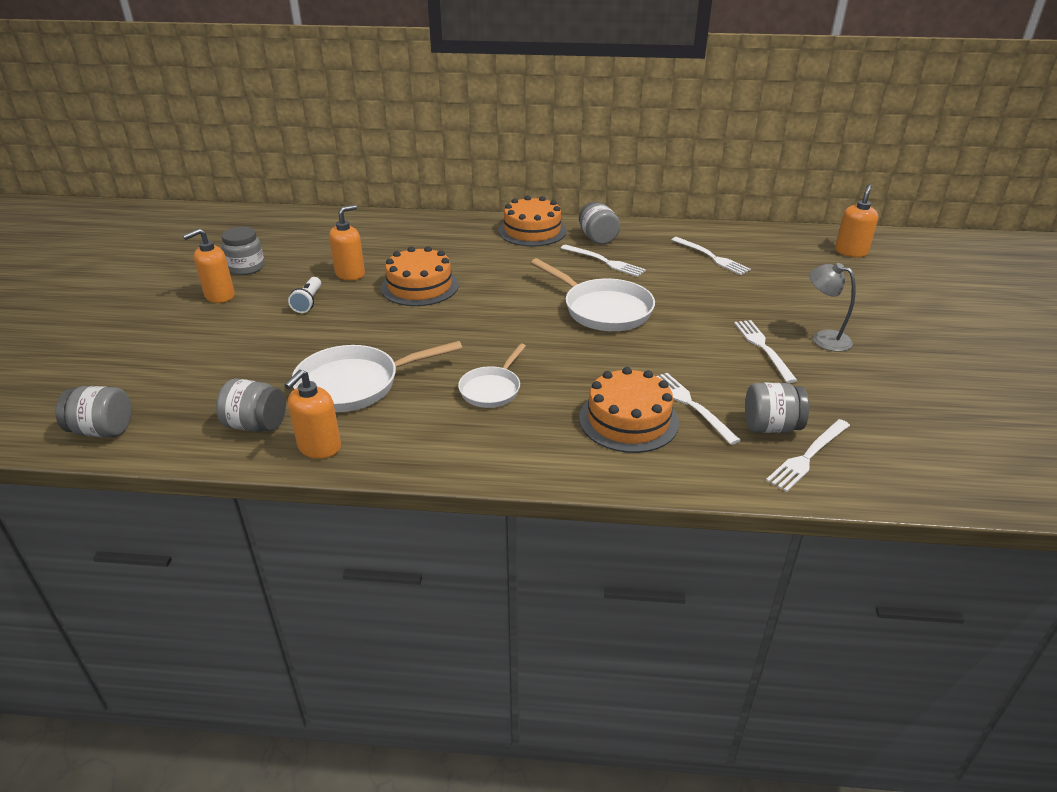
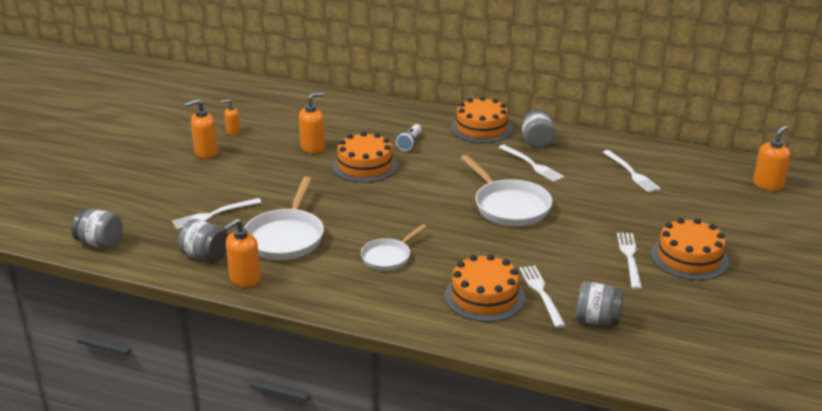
camera: 15 degrees right, 5 degrees down
(246, 267) = (233, 131): grey jar -> orange soap dispenser
(308, 302) = (272, 167): white flashlight -> white flashlight (410, 143)
(355, 384) = (286, 237): white pan -> white pan turned 75 degrees counterclockwise
(808, 456) = (614, 346): white fork -> white fork (214, 214)
(823, 338) = (689, 258): grey lamp -> orange cake

